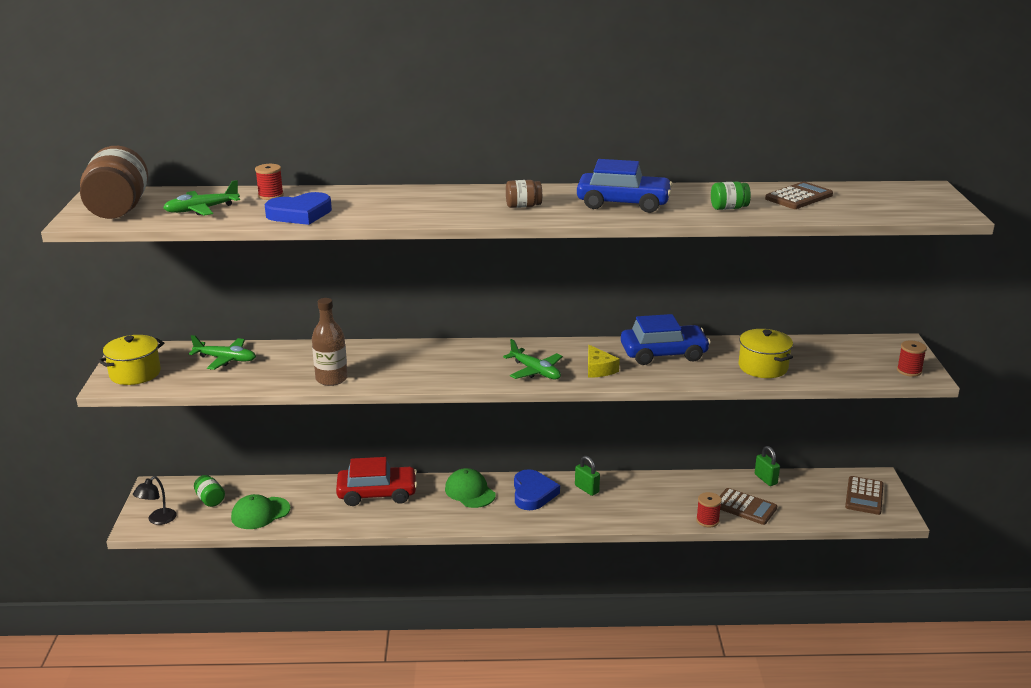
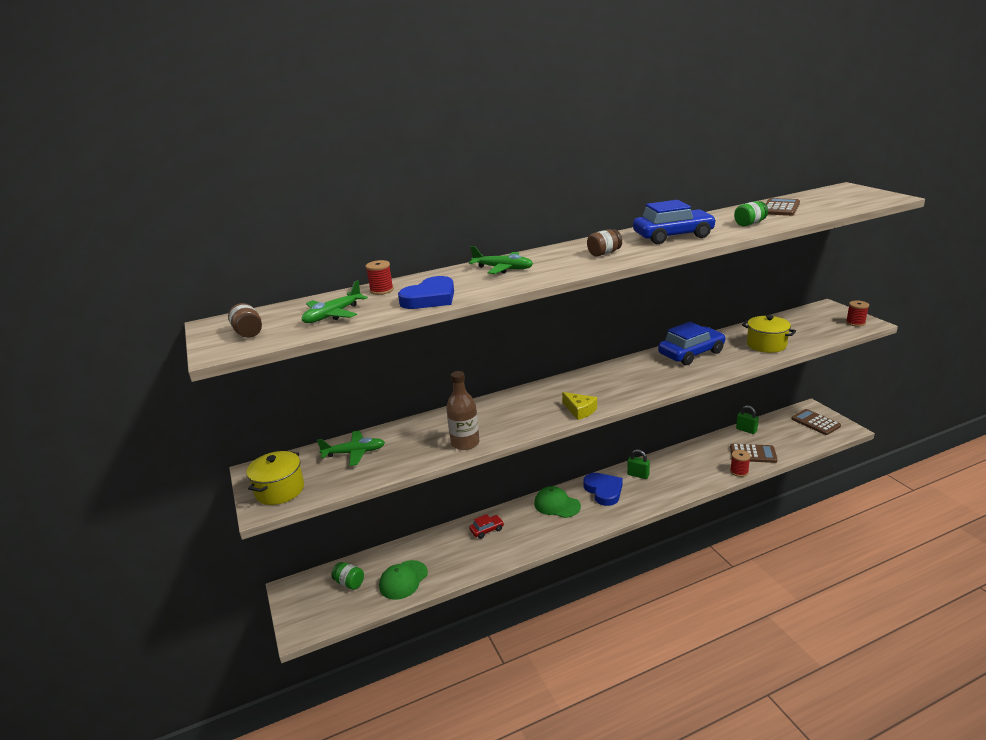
camera: 20 degrees left, 0 degrees up
(118, 209) = (248, 333): brown jar -> brown jar, size x0.47
(158, 520) = (315, 618): black lamp -> none
(377, 493) = (487, 530): red car -> red car, size x0.49
(535, 371) = (618, 391): green plane -> green plane (503, 269)
(598, 369) = (660, 377): yellow cheese -> yellow cheese (580, 410)
(864, 496) = (815, 422): brown calculator -> brown calculator turned 150 degrees clockwise

